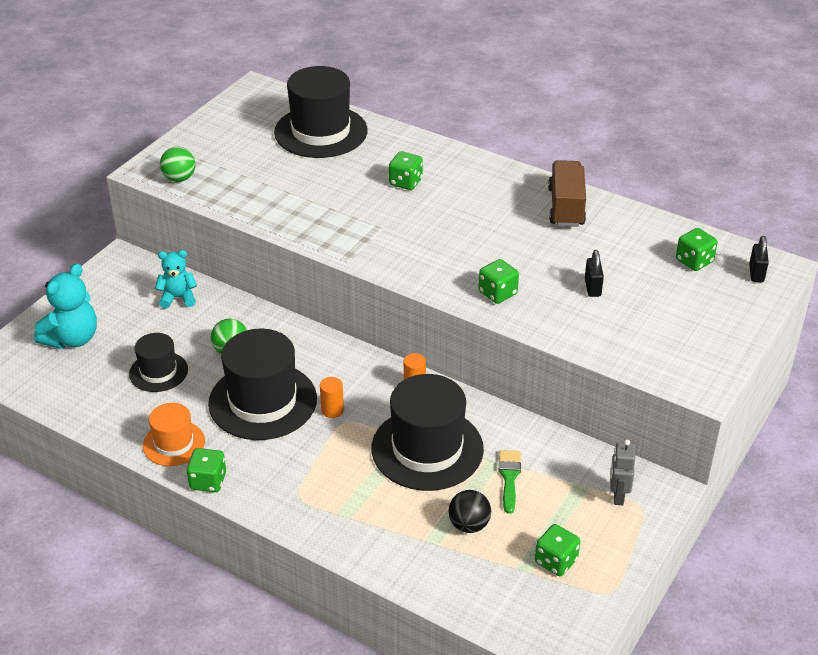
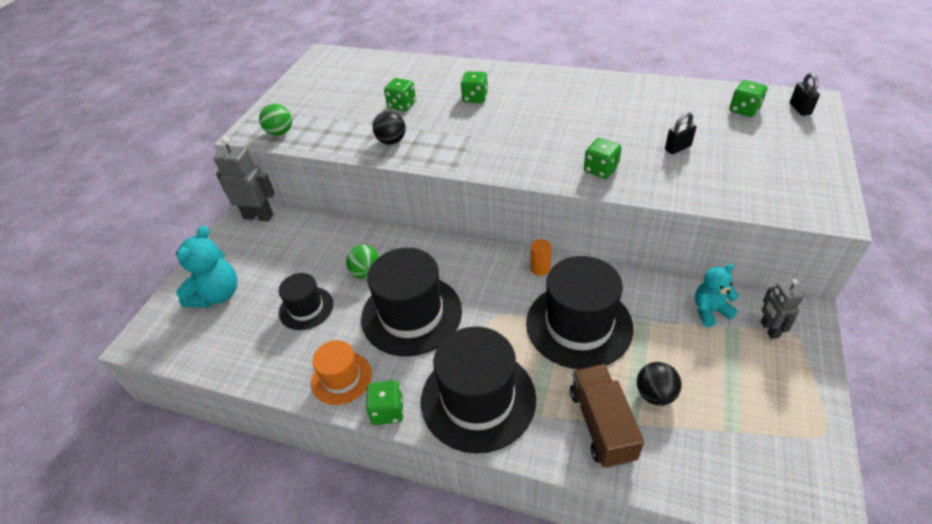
camera: 10 degrees left, 5 degrees up
(134, 265) = (258, 216): none -> grey robot
(178, 298) = (305, 236): turquoise teddy bear -> turquoise teddy bear (710, 311)
(294, 214) = (391, 141): none -> black ball
(321, 132) = (388, 75): black hat -> black hat (478, 399)
(332, 410) = (478, 308): orange cylinder -> none
(509, 477) = (665, 335): green brush -> none
(556, 561) = (755, 412): green dice -> green dice (402, 105)
(566, 207) = (615, 91): brown truck -> brown truck (601, 424)
(592, 288) = (677, 148): black padlock -> black padlock turned 75 degrees clockwise

